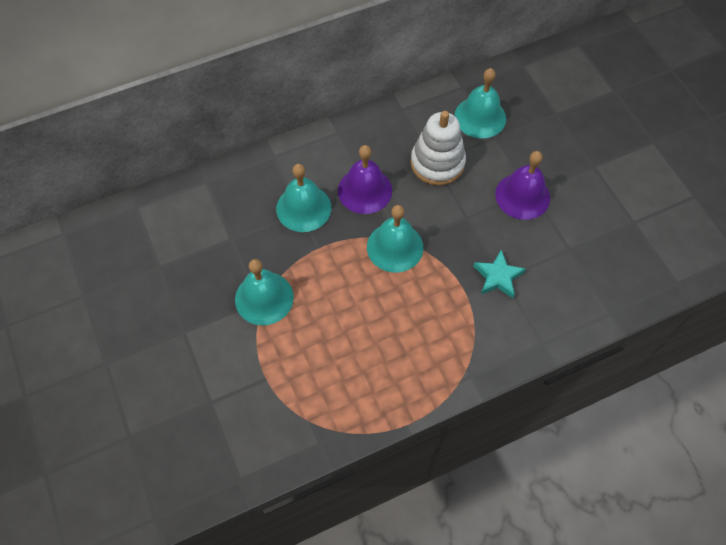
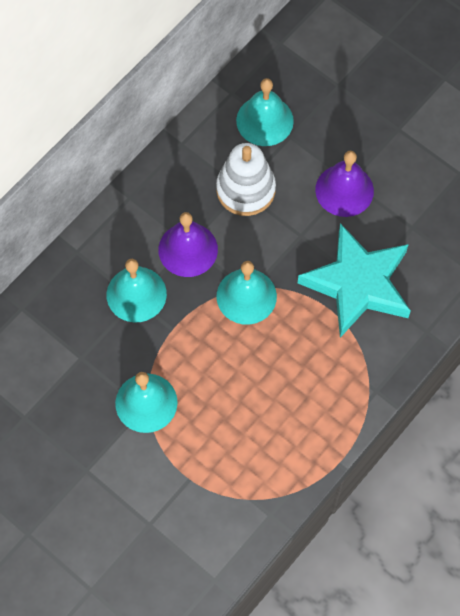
camera: 25 degrees left, 5 degrees up
(498, 277) = (357, 284): turquoise star -> turquoise star, size x2.16

